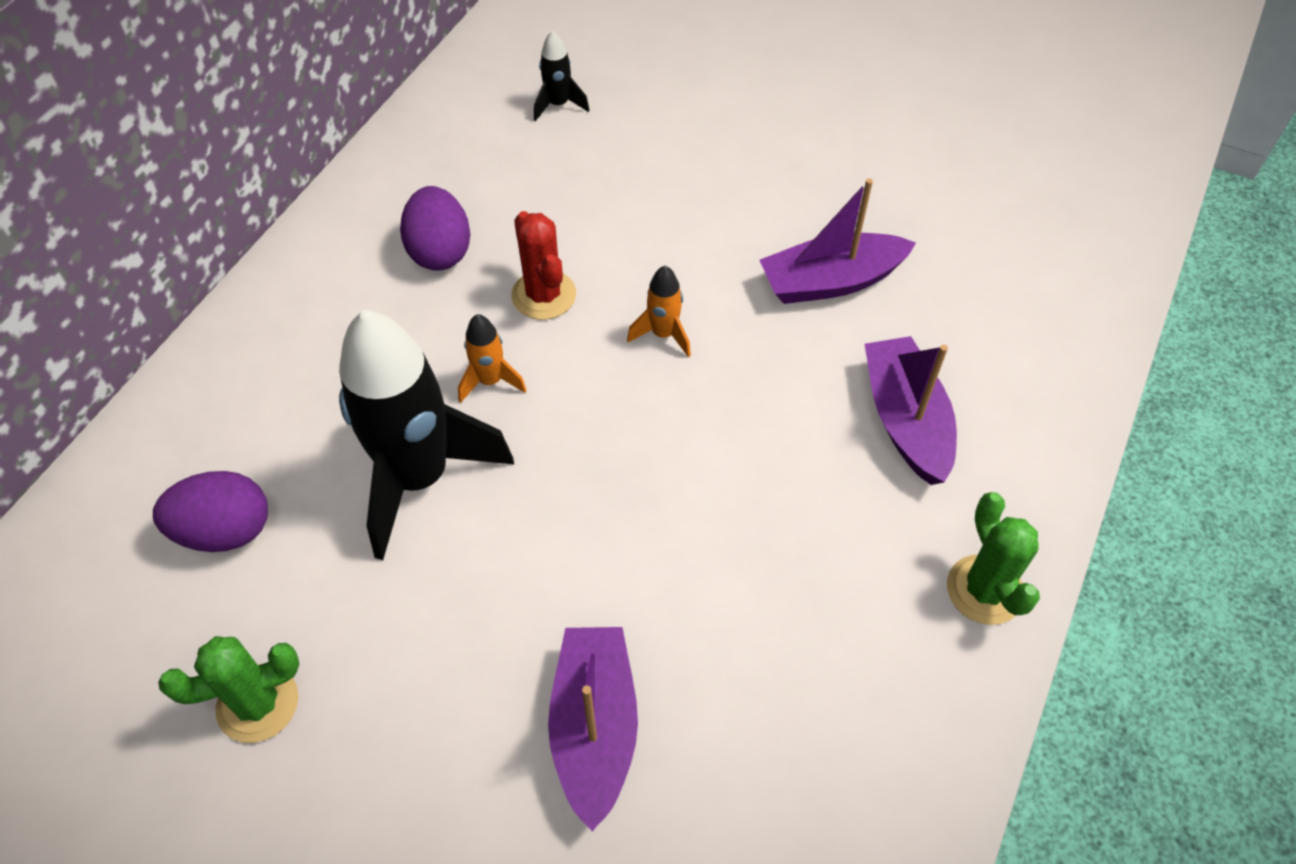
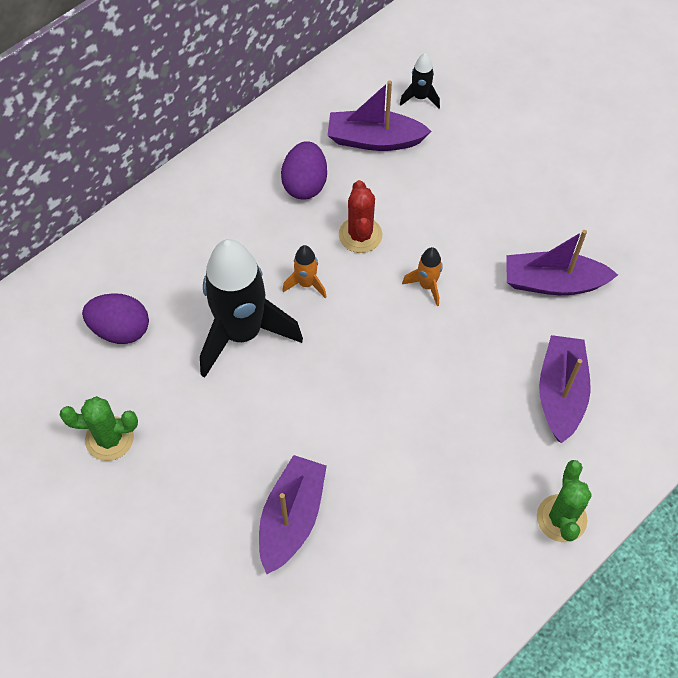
camera: 20 degrees right, 5 degrees up
(517, 170) = (374, 140): none -> purple boat

